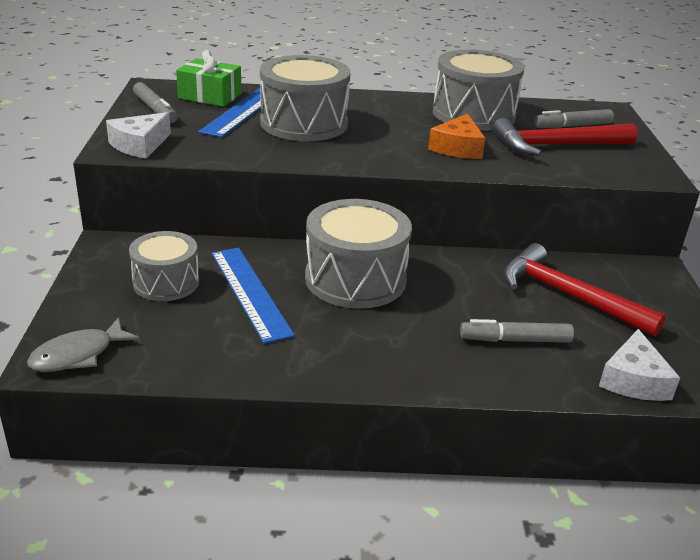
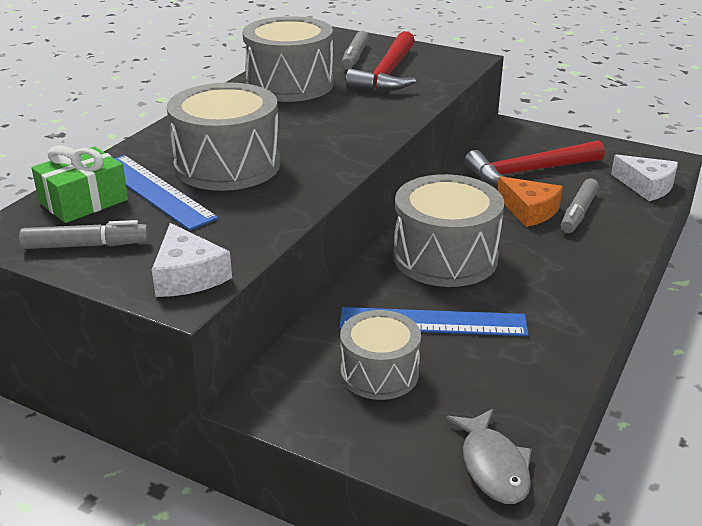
camera: 60 degrees left, 0 degrees up
(457, 148) = (357, 111): orange cheese -> orange cheese (529, 210)

